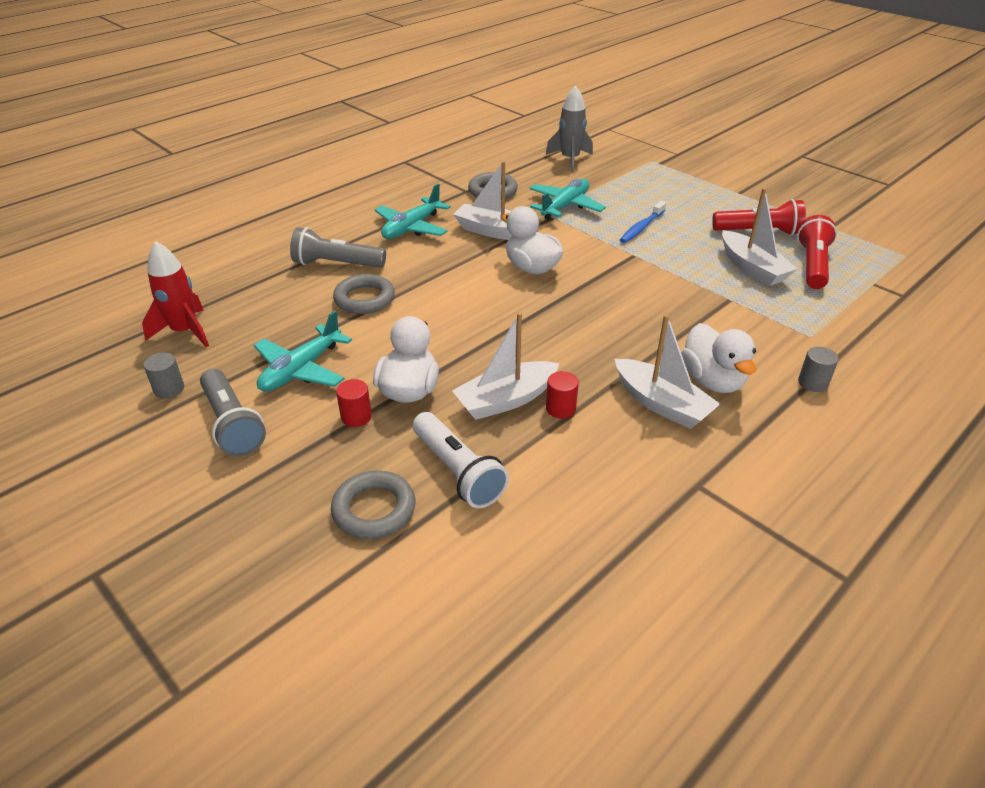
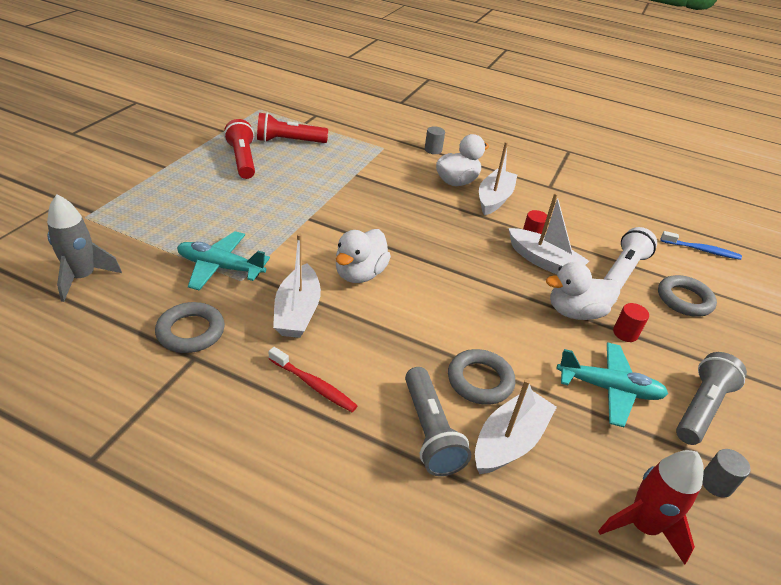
camera: 115 degrees left, 0 degrees up
(412, 228) = (314, 385): turquoise plane -> red toothbrush
(641, 227) = (254, 216): blue toothbrush -> blue toothbrush (701, 250)
(752, 268) = (305, 164): white boat -> white boat (509, 441)

